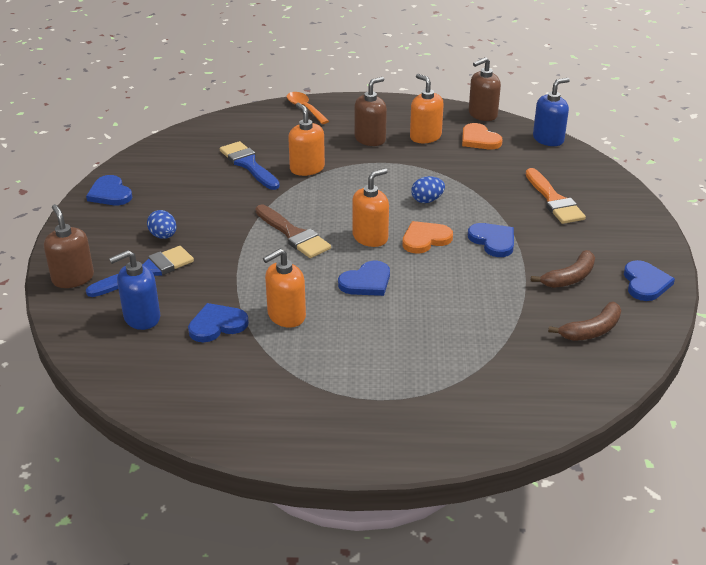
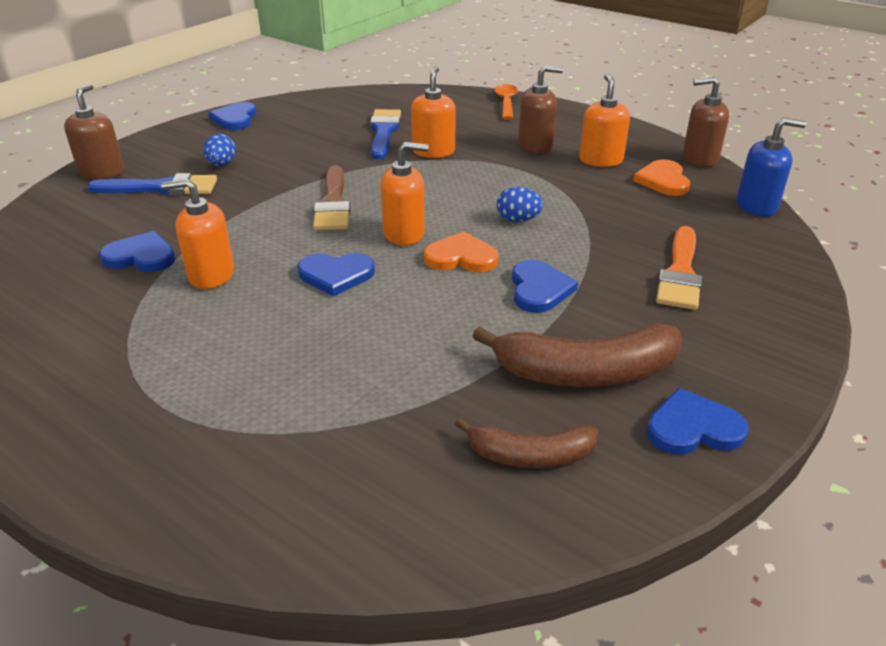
camera: 35 degrees right, 0 degrees up
(141, 317) = (96, 224): blue soap dispenser -> none
(569, 277) = (585, 372): brown banana -> brown banana, size x1.65
(645, 283) = (693, 428): blue heart -> blue heart turned 135 degrees counterclockwise

